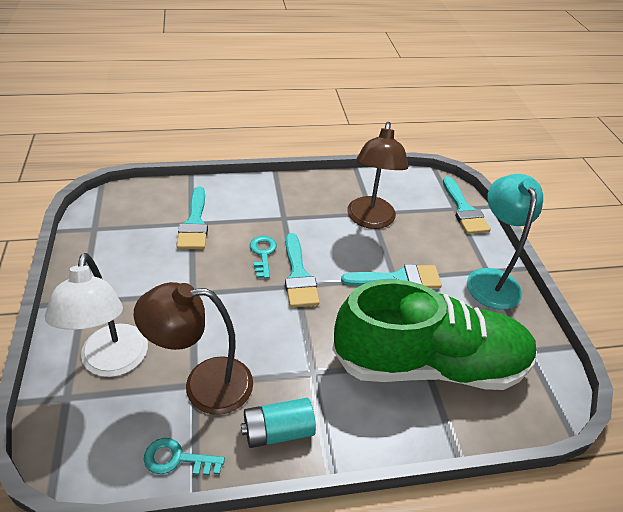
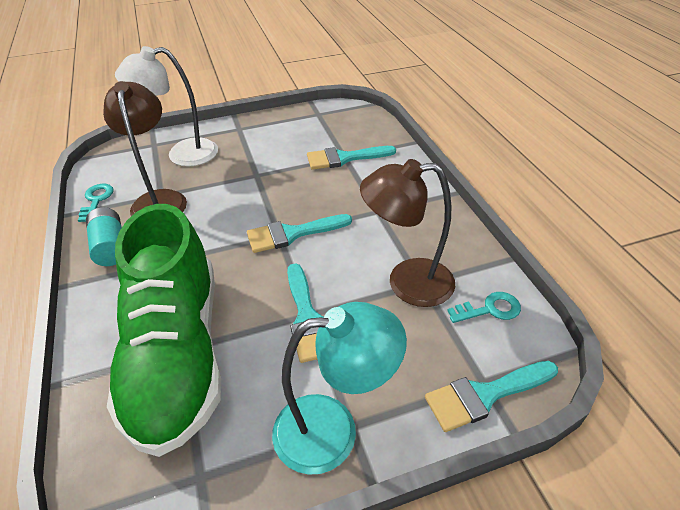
camera: 85 degrees right, 0 degrees up
(263, 254) = (317, 205): turquoise key -> turquoise key (489, 309)

